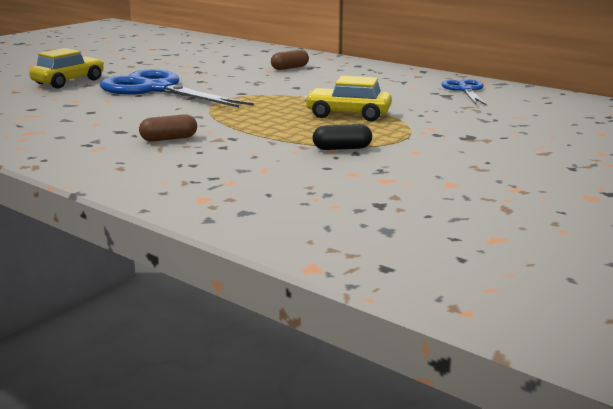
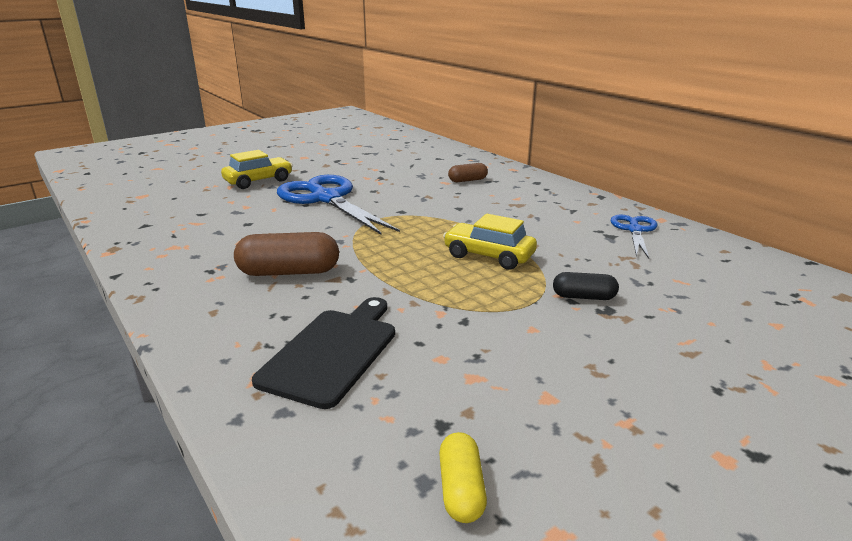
camera: 15 degrees right, 5 degrees up
(169, 139) = (289, 272): brown capsule -> brown capsule, size x1.73
(257, 179) = (333, 352): none -> black cutting board
(342, 148) = (453, 311): black capsule -> black capsule (583, 297)
(416, 229) = (461, 489): none -> yellow capsule

